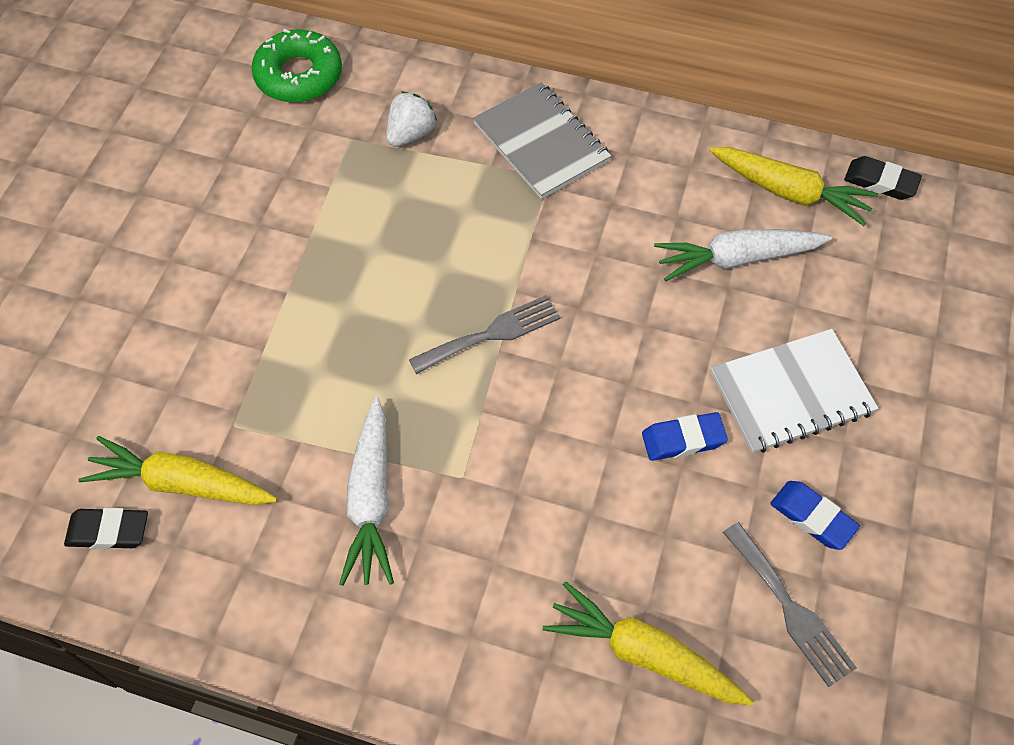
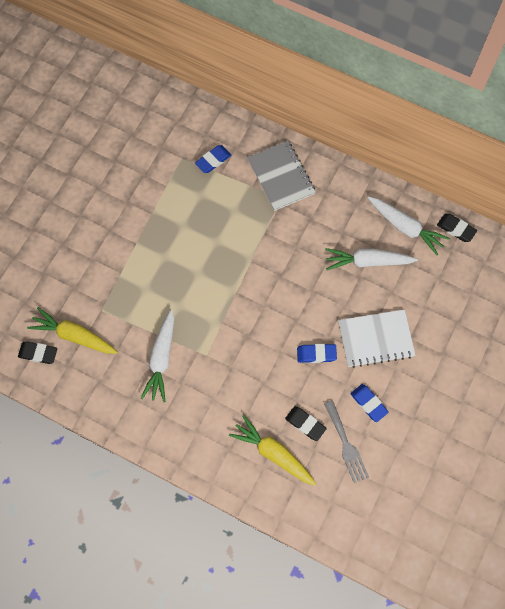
camera: 10 degrees right, 10 degrees up
(299, 75) = (159, 114): green donut -> none
(410, 134) = (213, 160): white strawberry -> blue eraser
(491, 334) = (234, 283): grey fork -> none
(695, 580) = (305, 424): none -> black eraser
(789, 192) = (405, 227): yellow carrot -> white carrot

